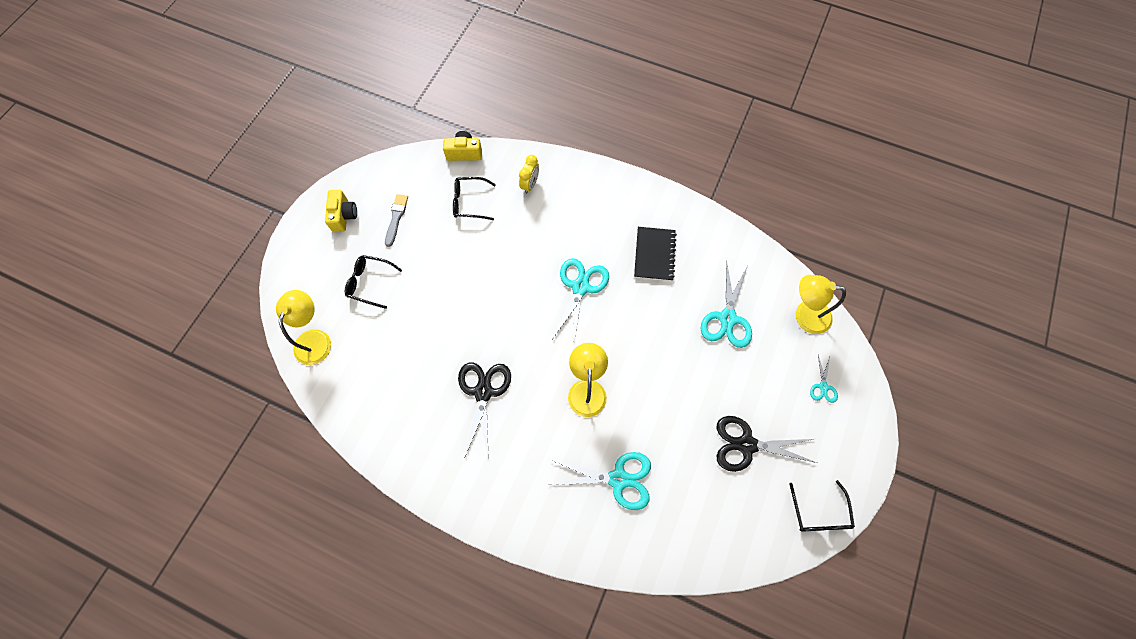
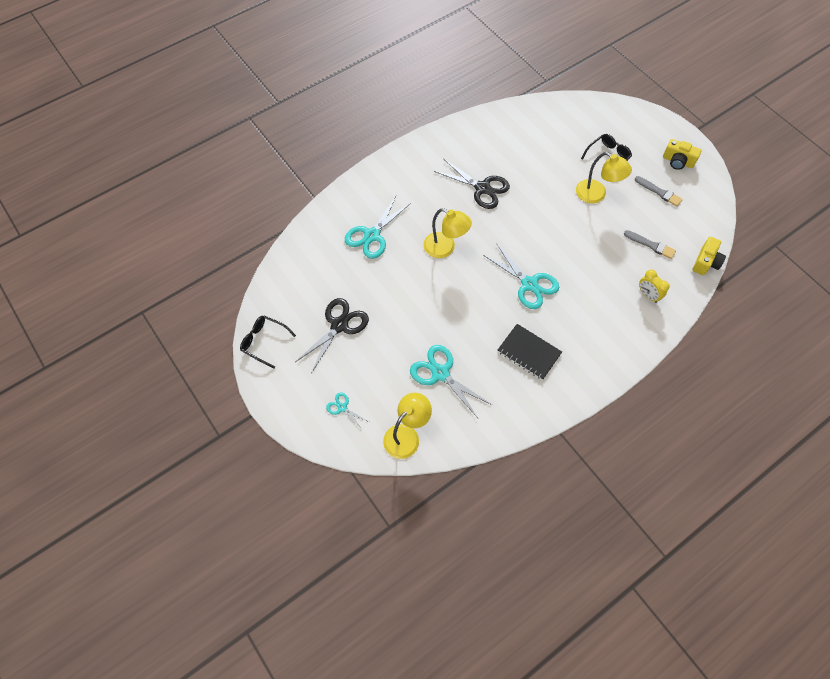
camera: 120 degrees right, 5 degrees down
(315, 339) = (579, 114): yellow lamp -> yellow lamp (596, 195)
(469, 202) = (651, 245): black glasses -> grey brush

